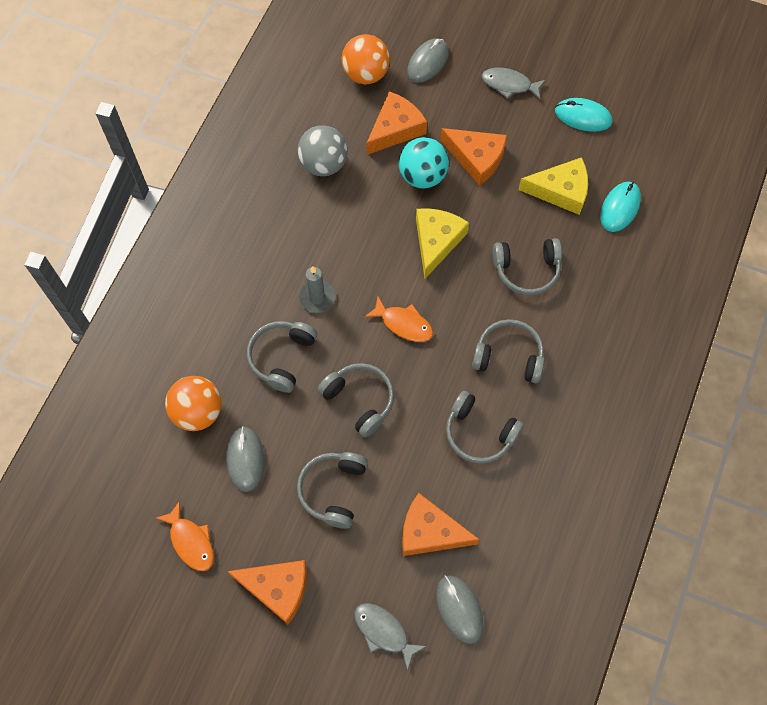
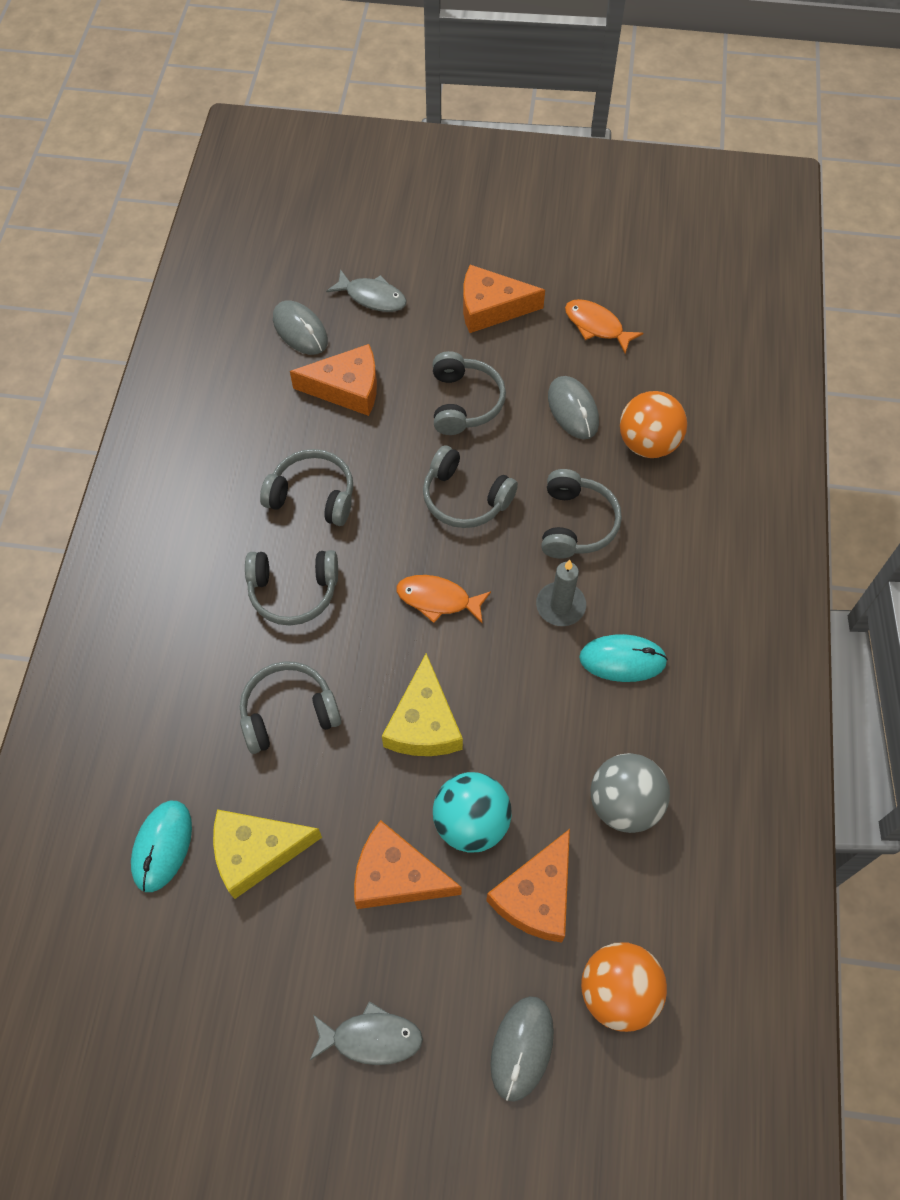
camera: 165 degrees right, 5 degrees down
(583, 116) = (236, 1004): turquoise mouse -> turquoise mouse (622, 660)

